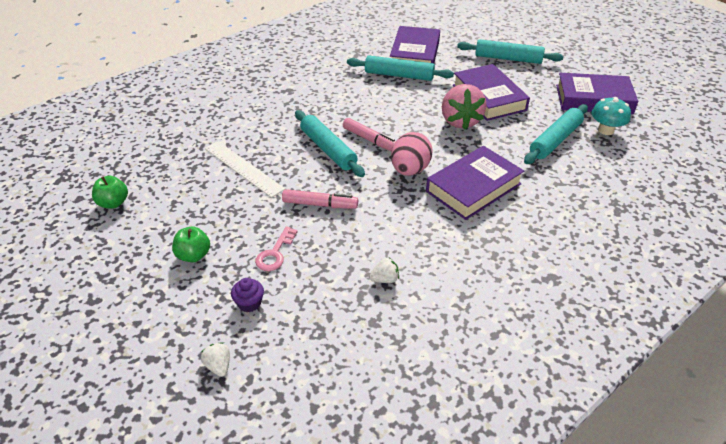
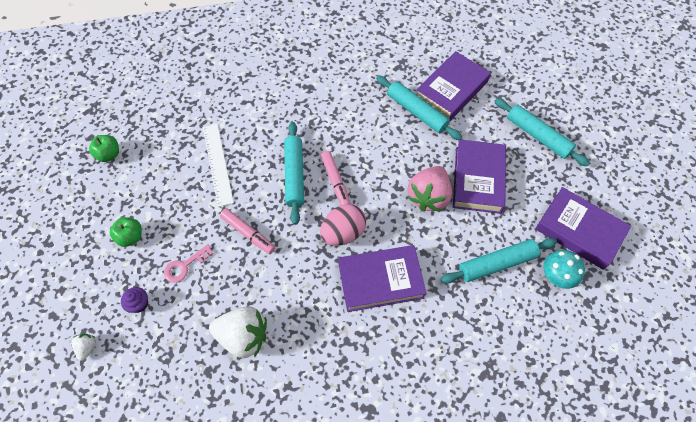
camera: 30 degrees right, 20 degrees up
(385, 279) = (243, 336): white strawberry -> white strawberry, size x2.24

